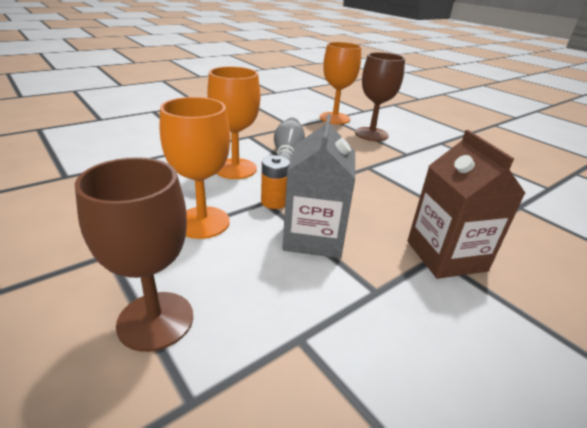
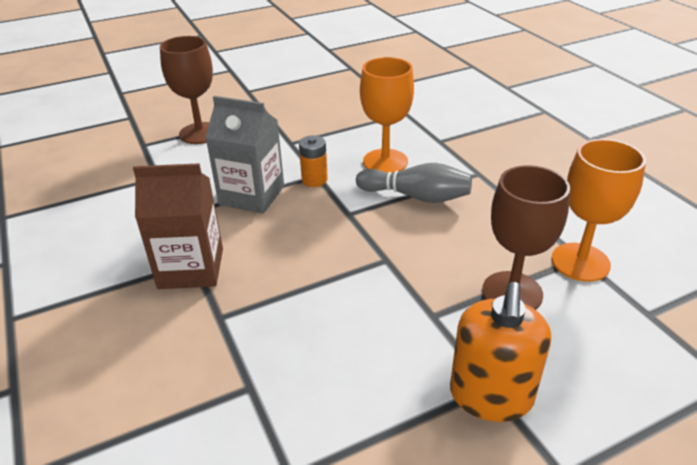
camera: 105 degrees right, 5 degrees up
(202, 222) = (292, 145): orange goblet -> none
(446, 143) = (491, 396): none -> orange soap dispenser

